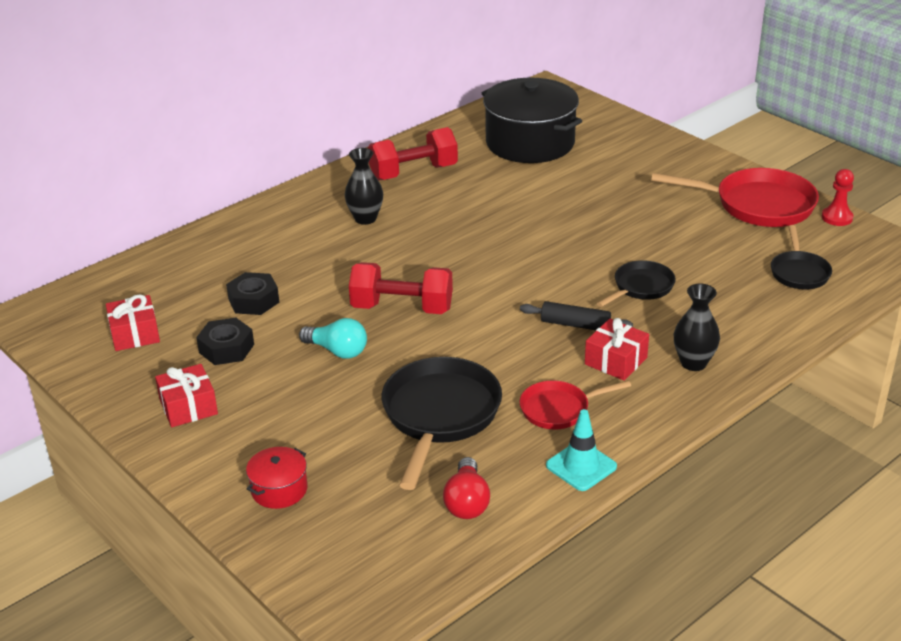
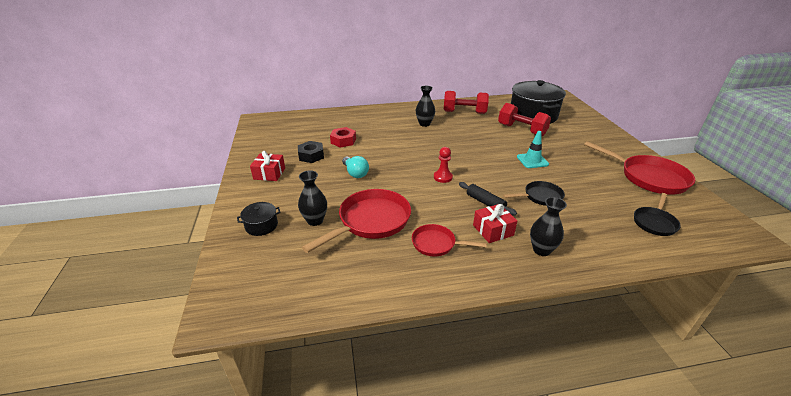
camera: 30 degrees right, 0 degrees up
(135, 334) = (284, 138): red gift -> none
(253, 300) = (343, 141): black nut -> red nut
(279, 489) = (261, 225): red pot -> black pot
(355, 448) = (315, 220): none -> black vase
(402, 308) = (403, 165): red dumbbell -> red dumbbell (521, 130)
(440, 415) = (371, 221): black pan -> red pan
(467, 502) = (338, 274): red light bulb -> none
(581, 466) = (420, 283): turquoise traffic cone -> turquoise traffic cone (532, 160)
(837, 217) = (703, 200): red pawn -> red pawn (443, 177)

